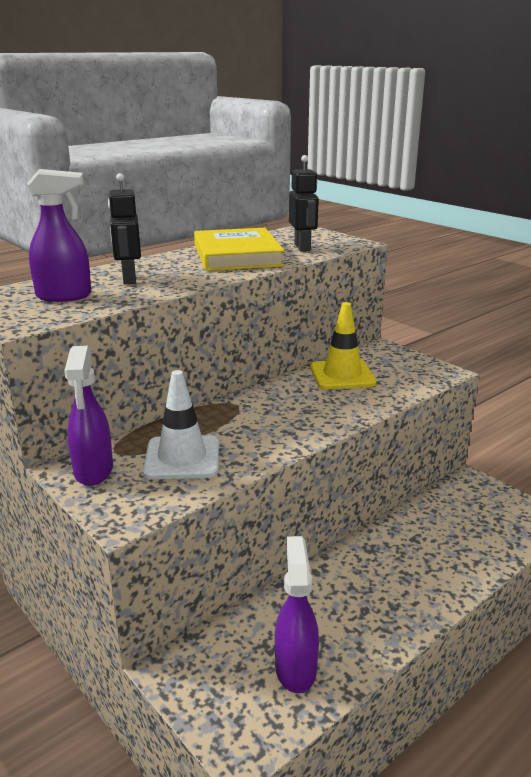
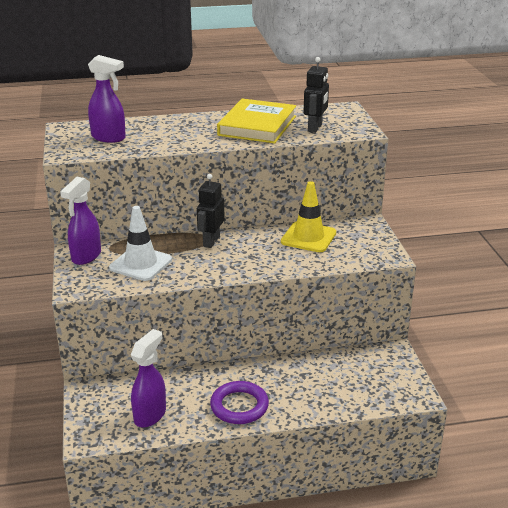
camera: 30 degrees right, 5 degrees up
(129, 279) = (161, 132): black robot -> black robot (211, 241)
(389, 606) = (239, 406): none -> purple ring

